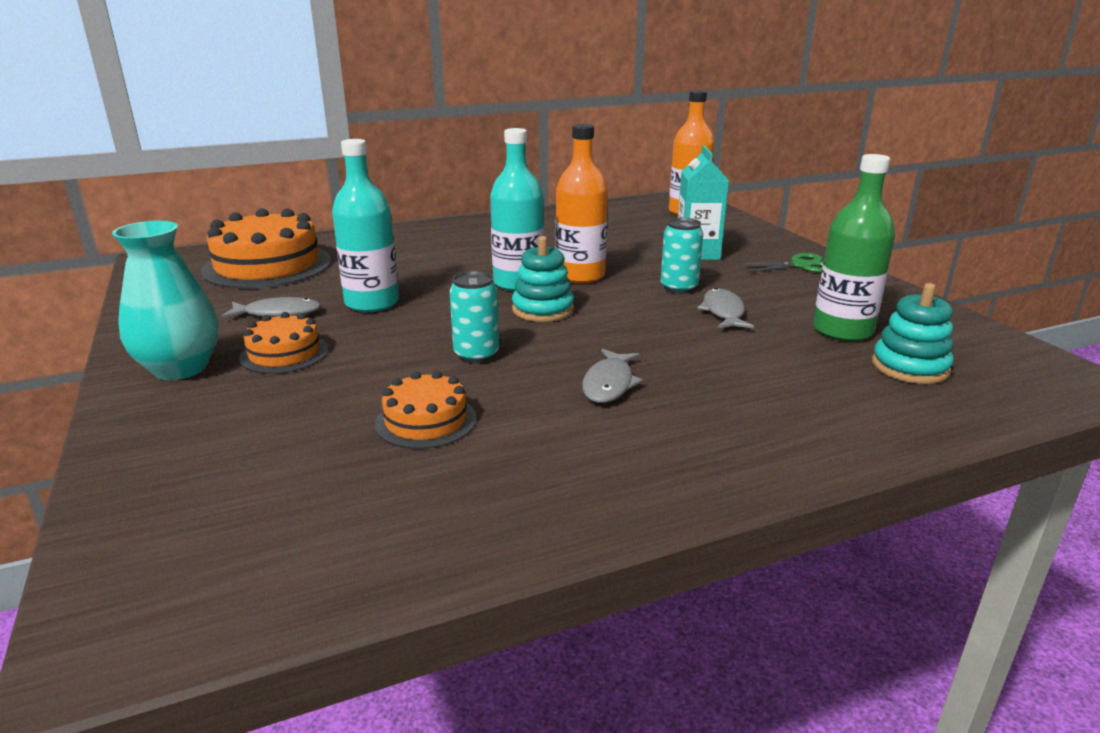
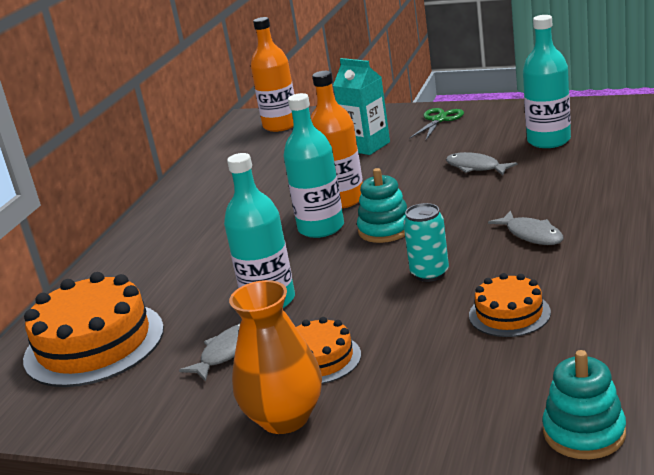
camera: 45 degrees left, 0 degrees up
(180, 368) = (285, 418): turquoise vase -> orange vase
(678, 288) = (417, 170): turquoise can -> none
(842, 330) = (549, 141): green bottle -> turquoise bottle
(910, 367) = (615, 139): turquoise stacking toy -> turquoise stacking toy (584, 433)

